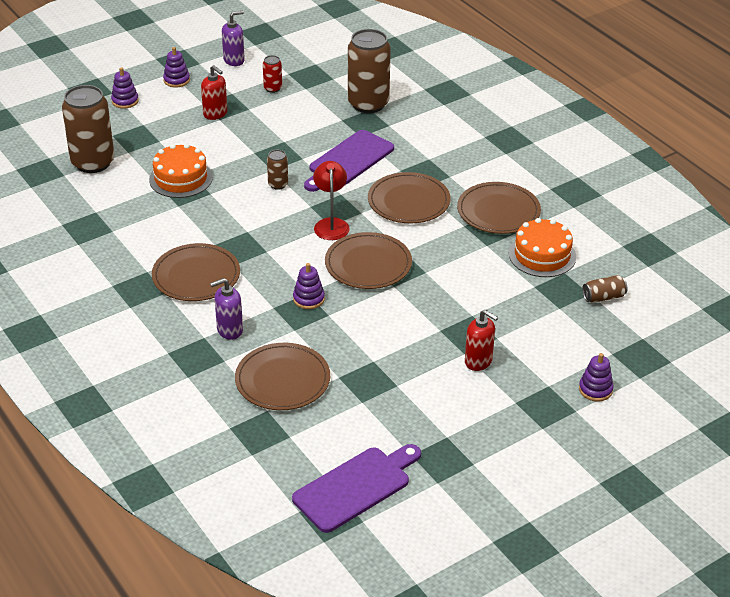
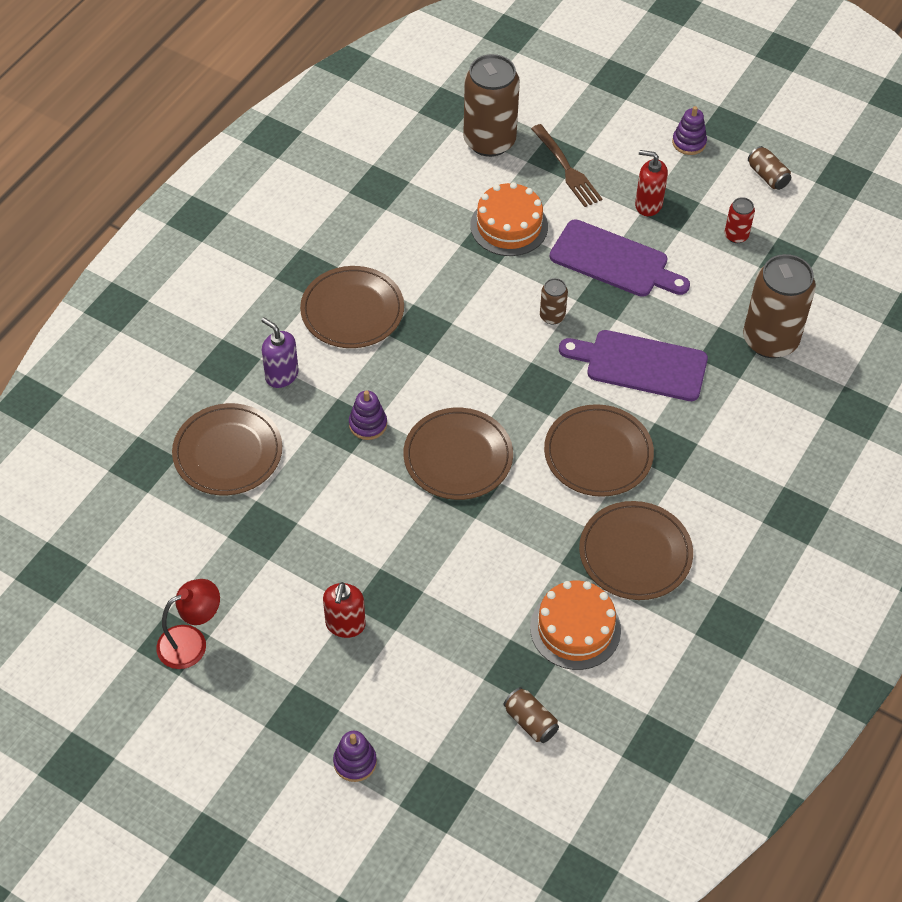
camera: 65 degrees right, 15 degrees up
(125, 101) = (617, 117): purple stacking toy -> none
(151, 137) = (567, 168): none -> brown fork
(215, 114) = (648, 204): red soap dispenser -> red soap dispenser turned 90 degrees clockwise
(234, 60) = (767, 176): purple soap dispenser -> brown can
(331, 224) = (509, 394): red lamp -> red lamp (192, 642)
(355, 487) = (99, 578): purple cutting board -> purple cutting board (614, 261)

